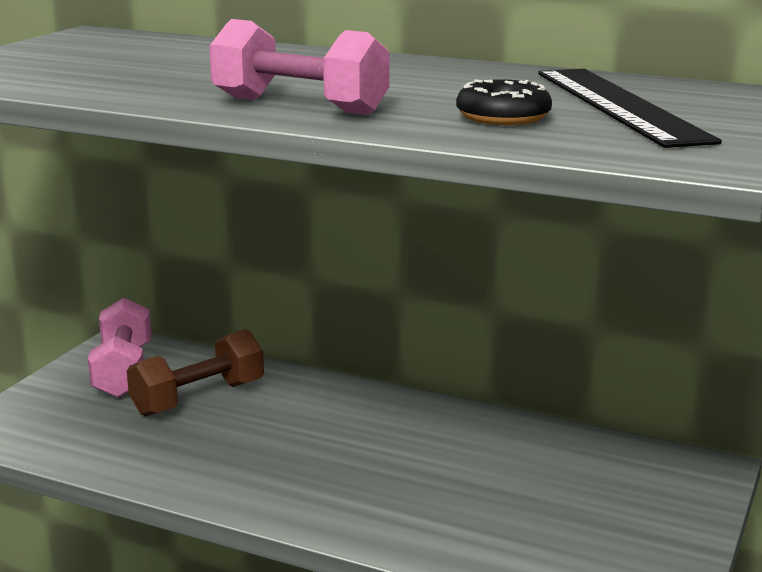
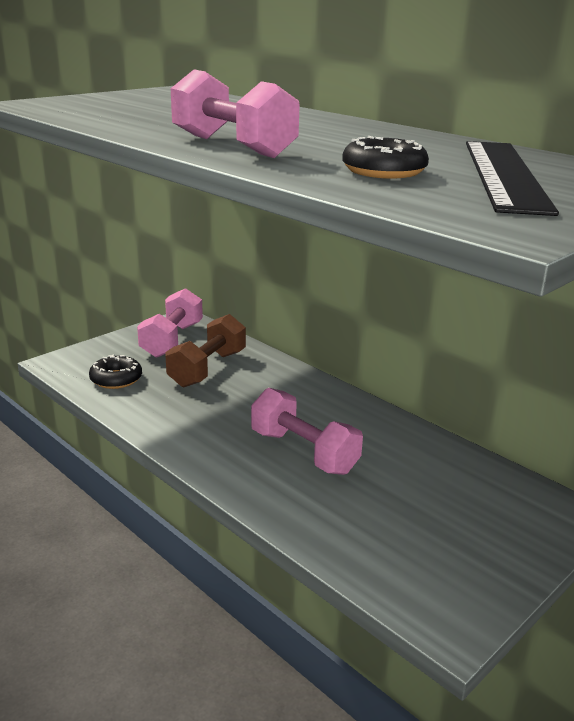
camera: 20 degrees right, 5 degrees up
(83, 435) = (116, 379): none -> black donut
(198, 398) = (208, 369): brown dumbbell -> brown dumbbell turned 45 degrees counterclockwise
(387, 471) = (304, 452): none -> pink dumbbell

